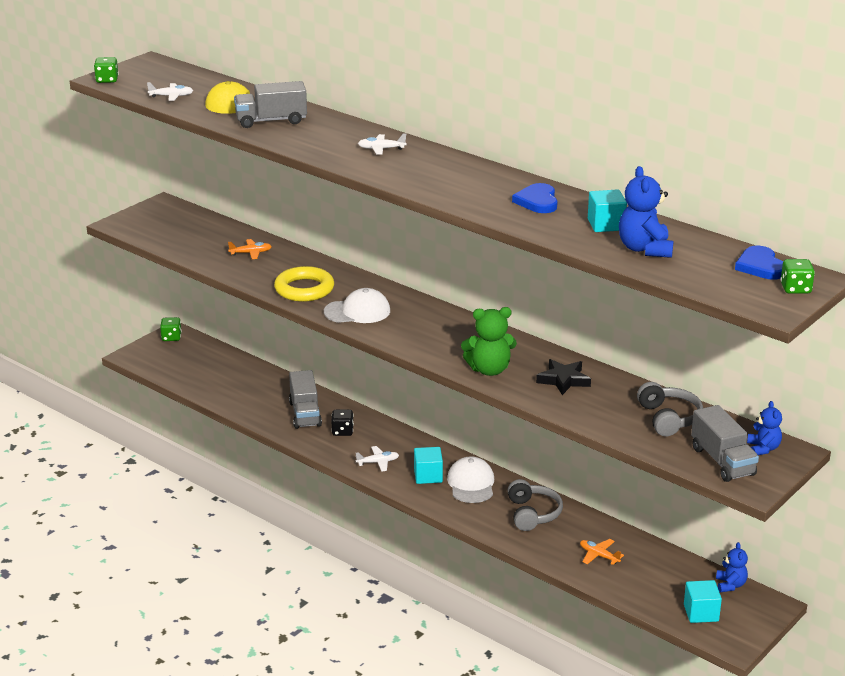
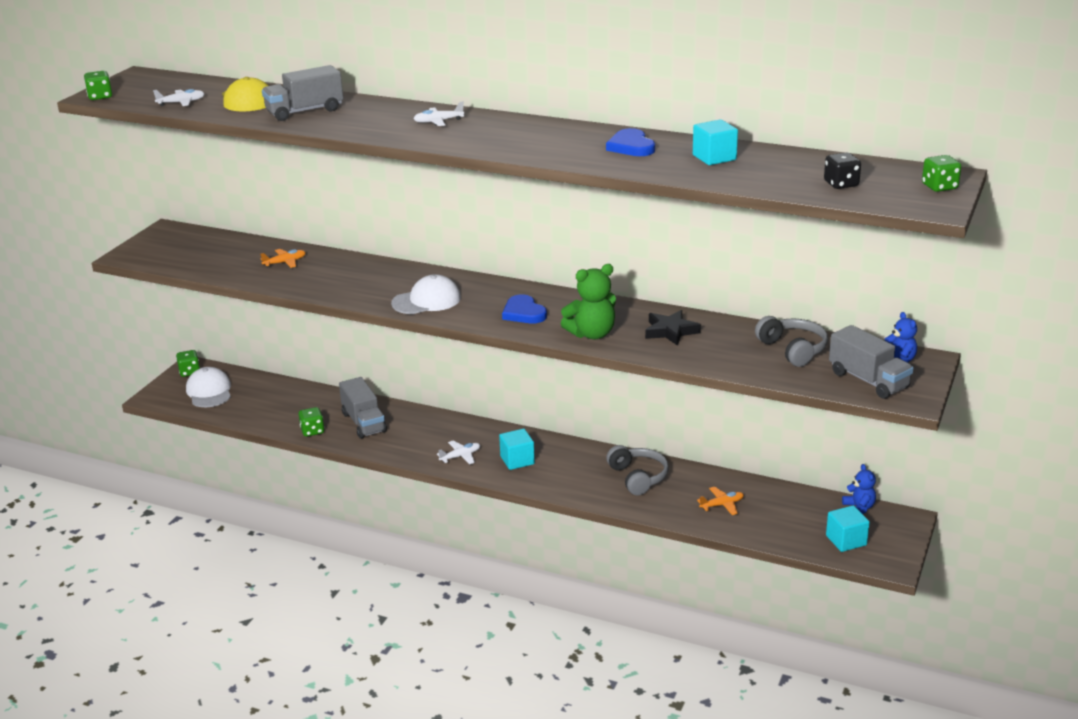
camera: 15 degrees left, 0 degrees up
(256, 413) = (312, 431): none -> green dice
(304, 289) = (359, 288): yellow ring -> none
(342, 431) = (410, 433): black dice -> black dice (841, 184)
(471, 484) = (563, 460): white cap -> white cap (209, 391)
(599, 555) = (722, 505): orange plane -> orange plane turned 135 degrees clockwise
(644, 249) = (769, 173): blue teddy bear -> none
(760, 266) = (890, 172): blue heart -> blue heart (523, 313)

